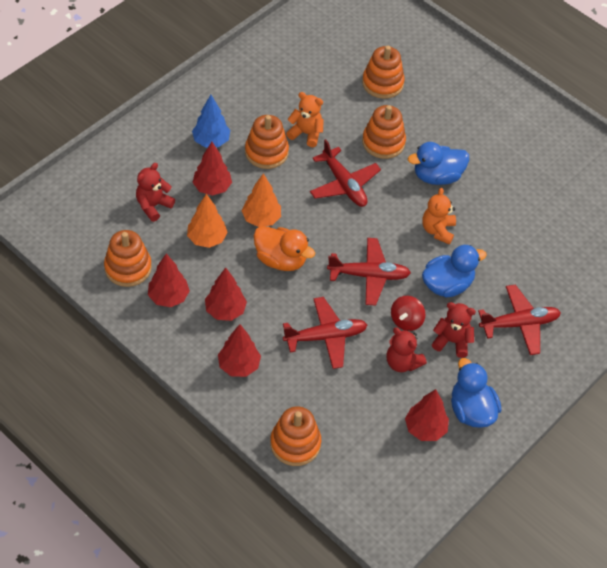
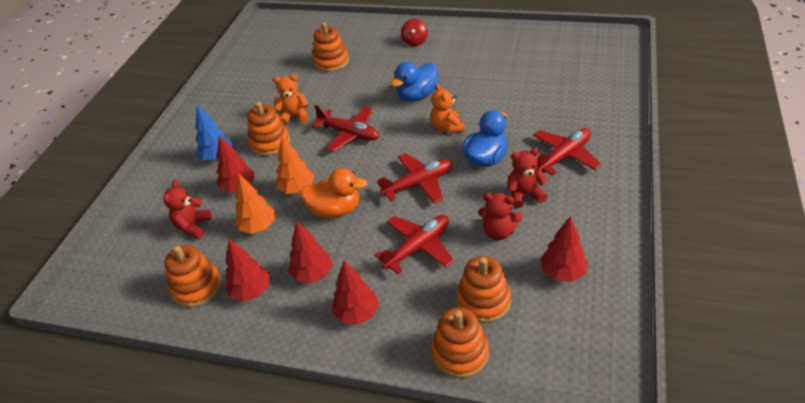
camera: 20 degrees left, 10 degrees down
(383, 142) = (359, 94): orange stacking toy -> orange stacking toy (483, 301)
(406, 321) = (475, 199): red spinning top -> red spinning top (415, 42)
(471, 410) = (586, 237): blue duck -> none

